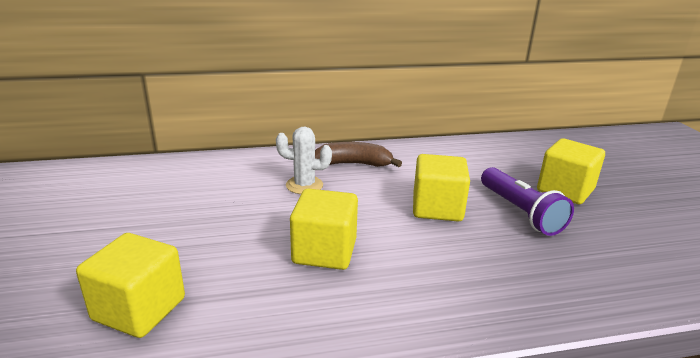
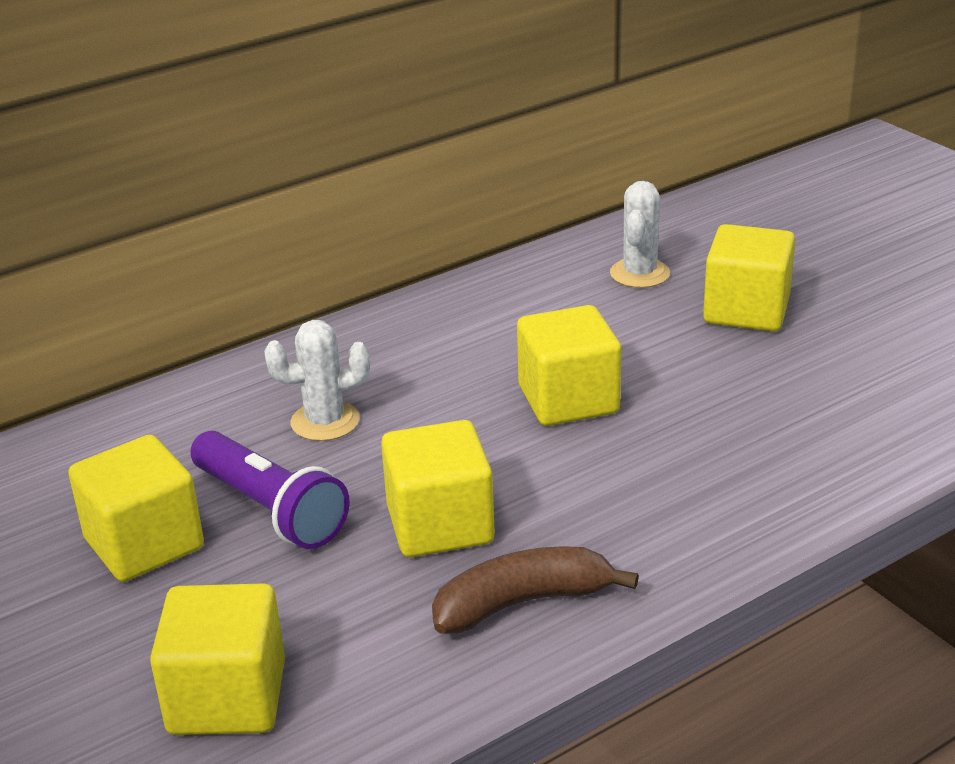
camera: 20 degrees left, 5 degrees up
(174, 216) = (144, 544): none -> yellow cube
(353, 164) = (381, 355): brown banana -> brown banana (522, 603)
(511, 160) = (639, 273): none -> white cactus
(520, 212) = (696, 370): purple flashlight -> purple flashlight (270, 509)

